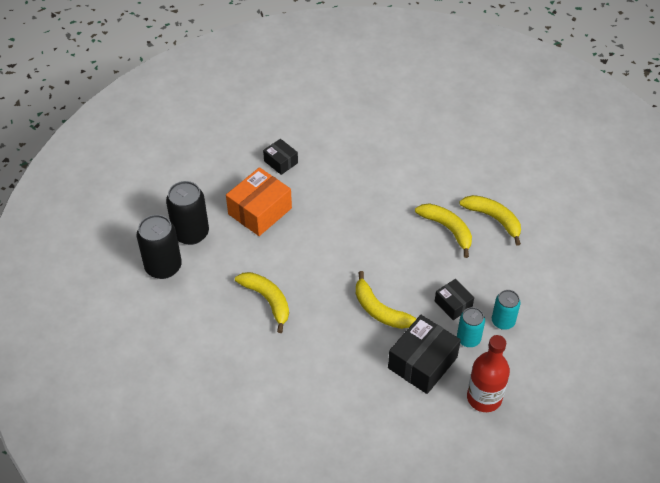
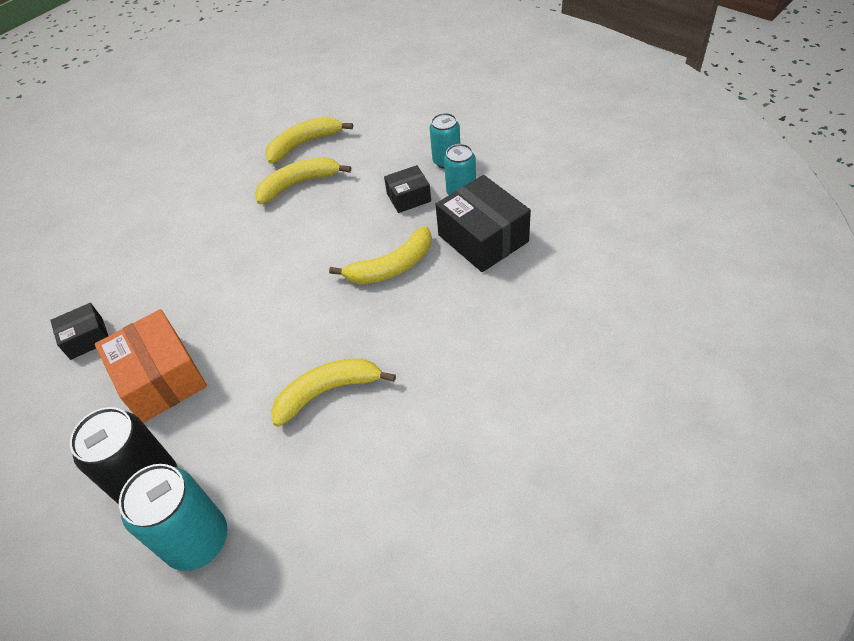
camera: 70 degrees left, 0 degrees up
(163, 267) = (197, 540): black can -> turquoise can
(484, 398) = (544, 193): red bottle -> none

